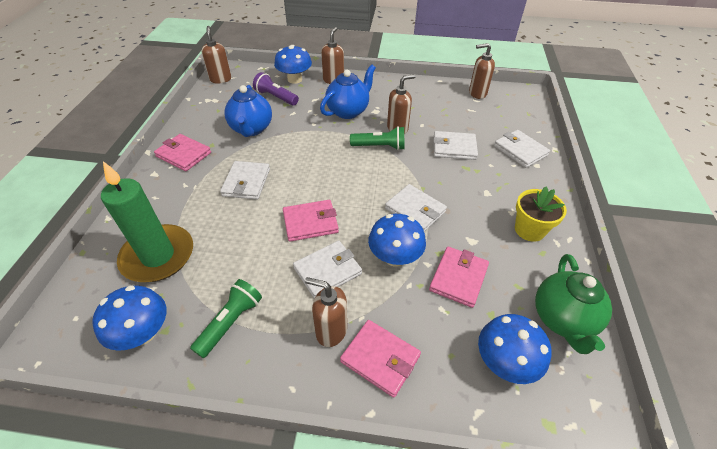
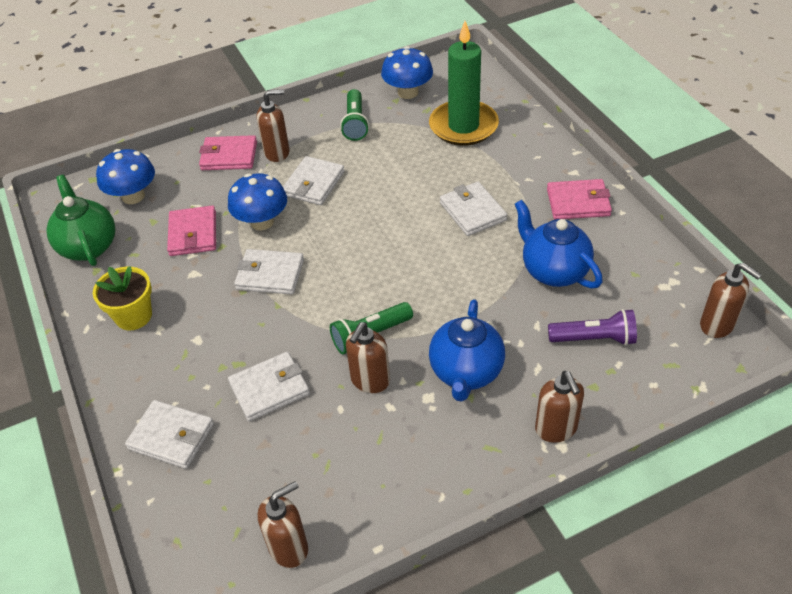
camera: 150 degrees right, 0 degrees up
(294, 79) = (616, 392): blue mushroom -> none
(310, 222) = (366, 210): pink wallet -> none

